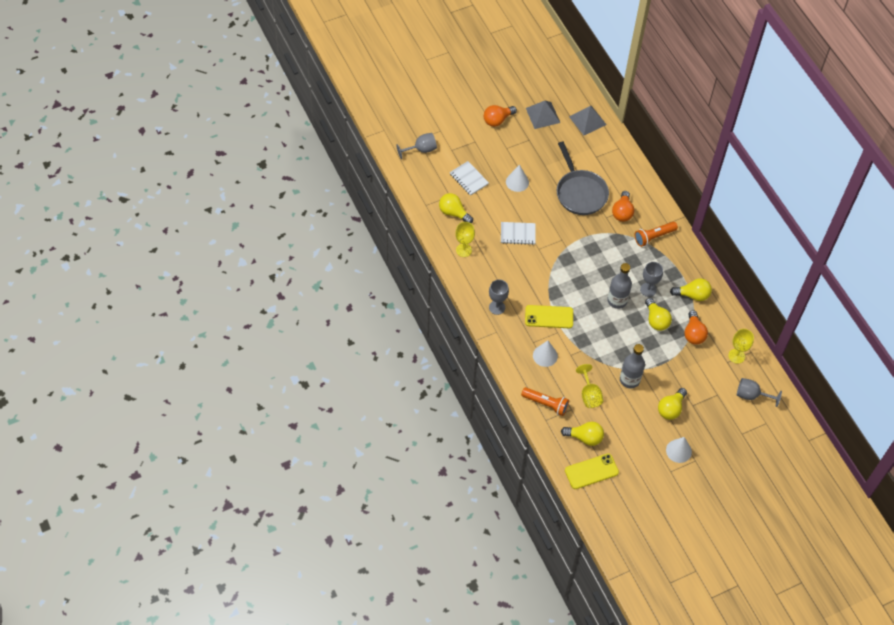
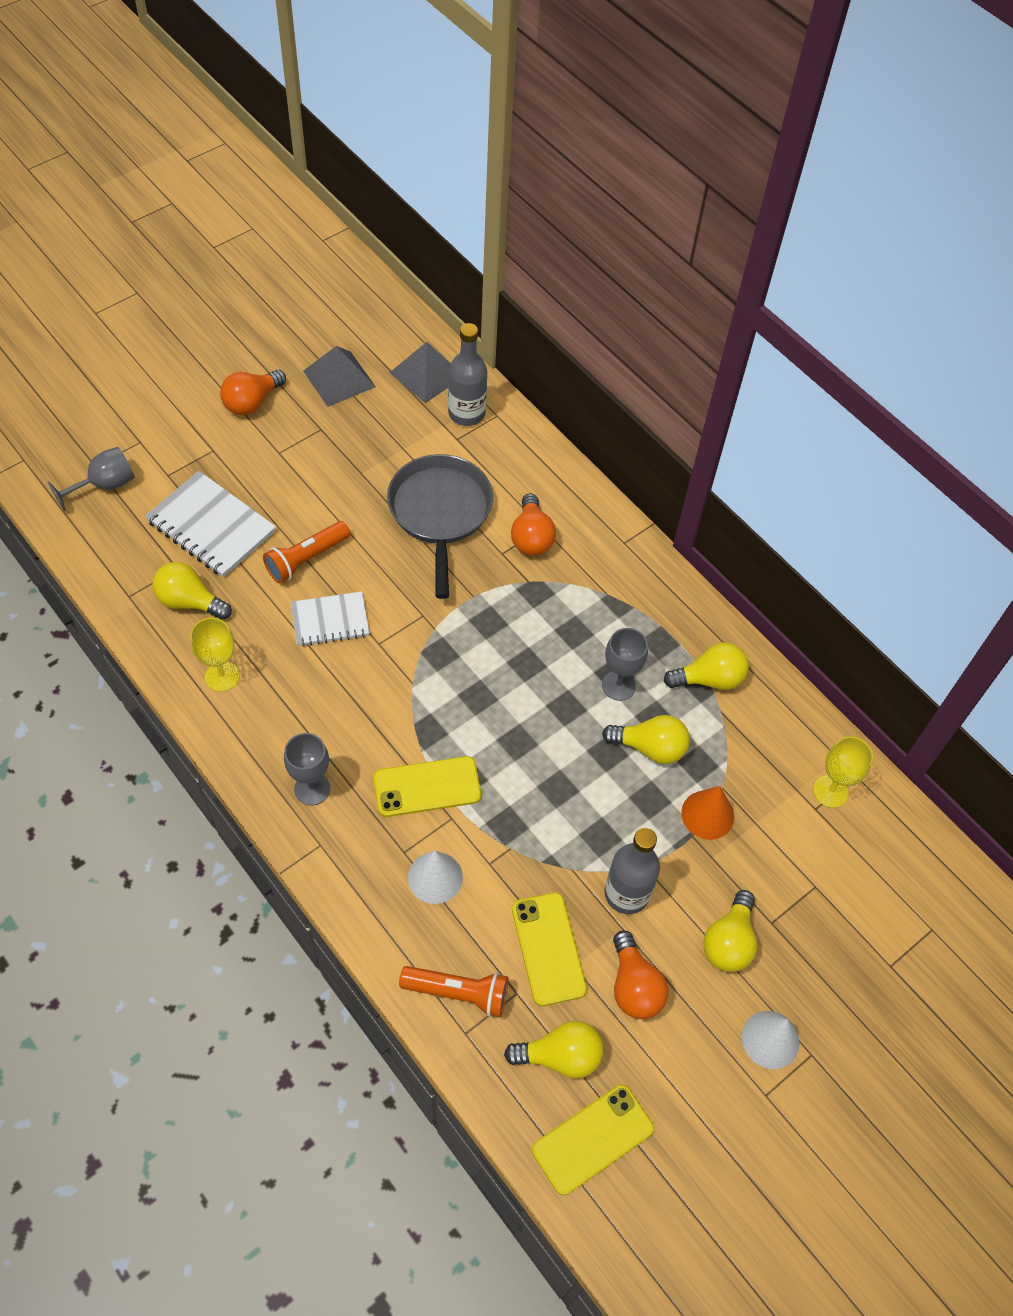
camera: 15 degrees left, 0 degrees up
(469, 179) = (211, 526): white notebook -> white notebook, size x1.55
(517, 182) = (311, 515): white cone -> none
(580, 192) = (440, 513): grey pan -> grey pan turned 150 degrees counterclockwise
(589, 395) = (548, 948): yellow goblet -> yellow phone
(617, 300) = (561, 722): grey bottle -> grey bottle (466, 413)
(653, 237) = (604, 574): orange flashlight -> orange flashlight (306, 559)
(656, 320) = (650, 747): yellow light bulb -> yellow light bulb turned 45 degrees counterclockwise
(675, 354) = (707, 814): none -> orange cone
(693, 333) = (732, 761): orange light bulb -> orange light bulb (634, 986)
(751, 395) = (885, 872): grey goblet -> none

